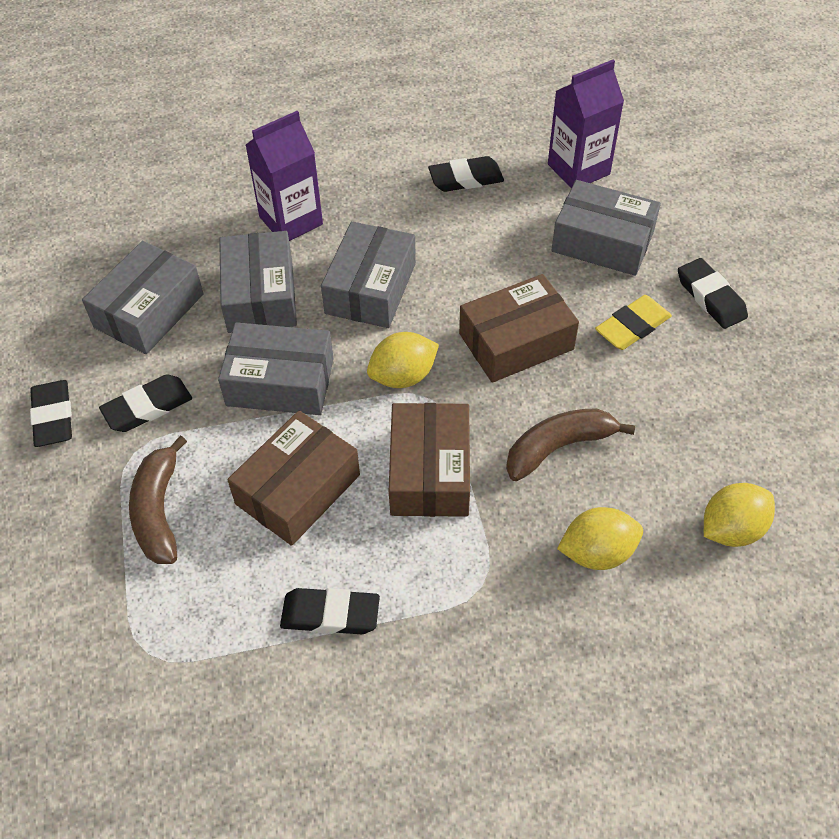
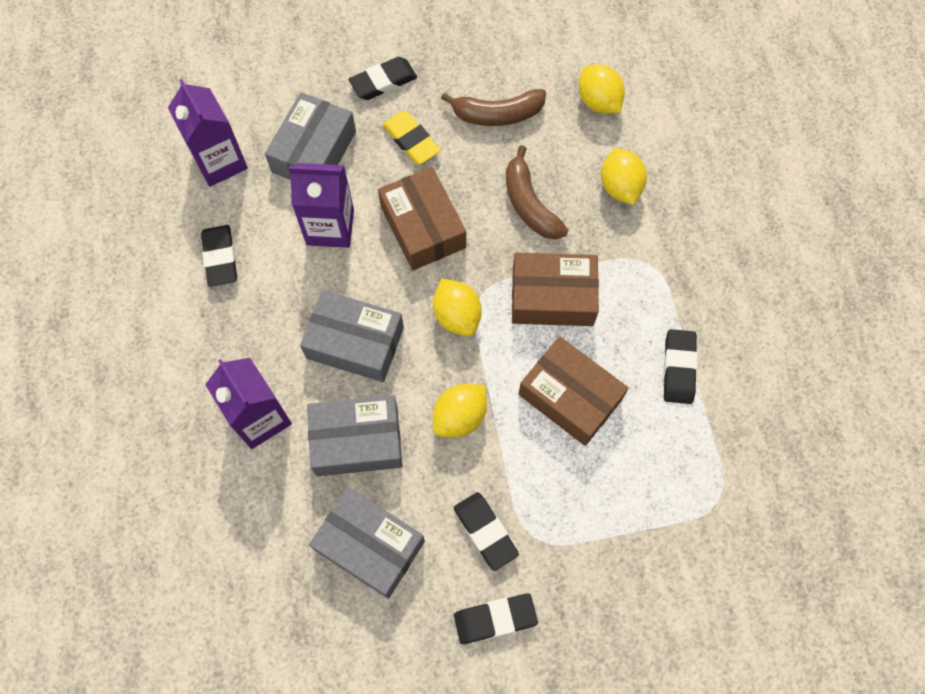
camera: 90 degrees left, 15 degrees up
(159, 511) = (592, 508): brown banana -> brown banana (497, 114)
(280, 382) = (460, 417): grey box -> yellow lemon
(508, 260) = (330, 227): none -> purple carton

